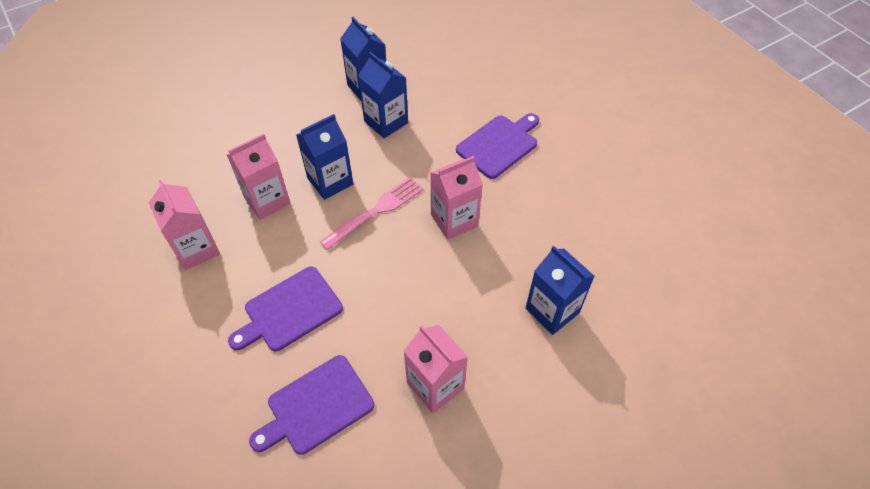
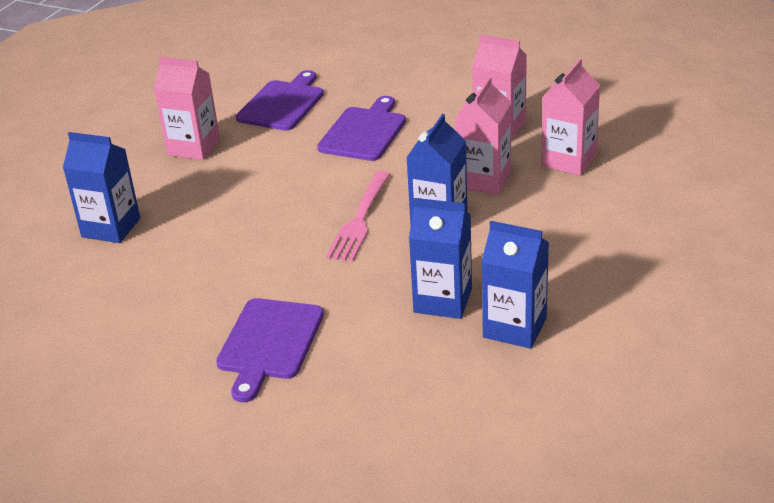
camera: 150 degrees right, 20 degrees down
(454, 220) = (266, 248): pink carton -> pink carton (568, 160)

